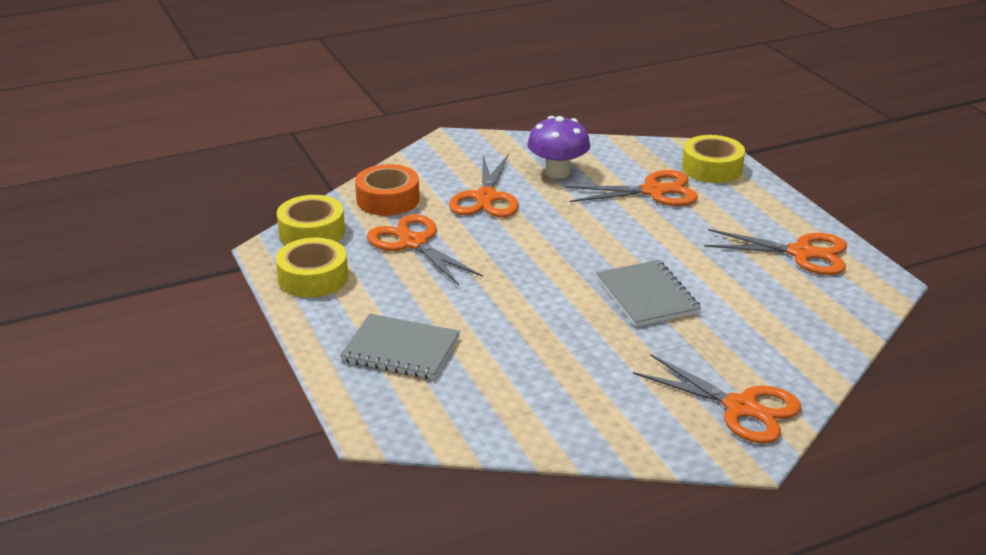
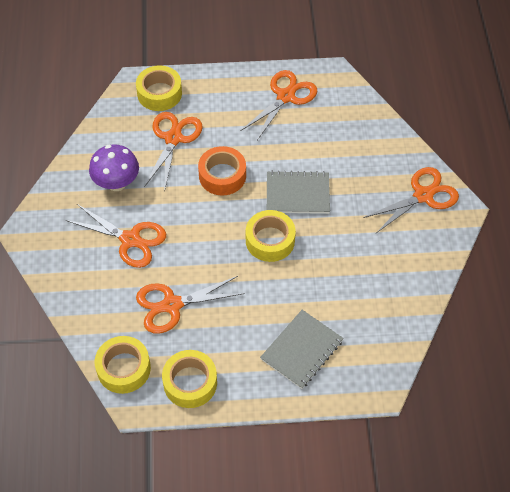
camera: 70 degrees left, 25 degrees up
(388, 200) = (100, 304): orange tape -> orange tape (222, 176)
(555, 290) = (270, 240): none -> yellow tape

